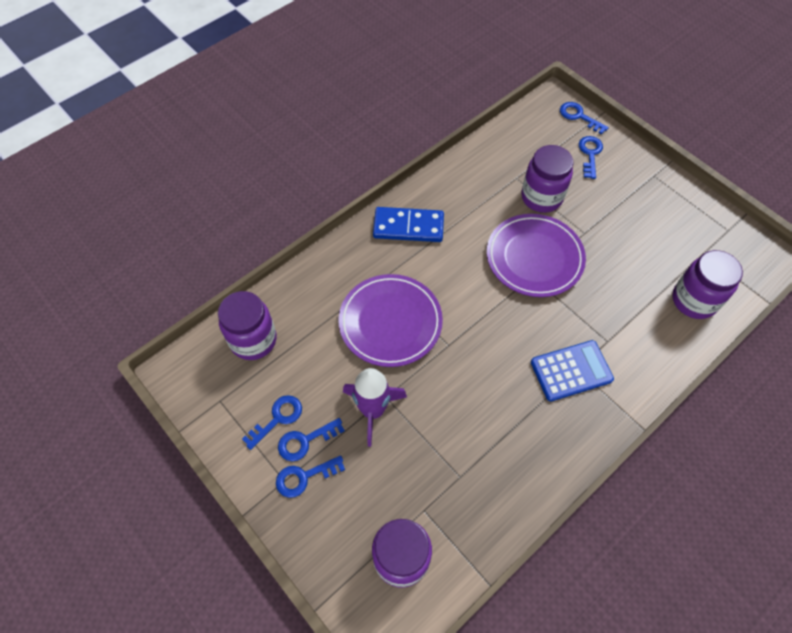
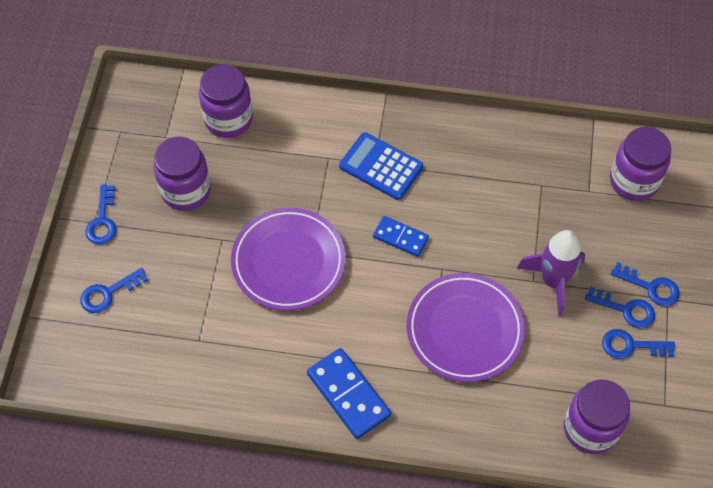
camera: 130 degrees left, 0 degrees up
(497, 337) = (400, 237): none -> blue domino
(541, 197) = (207, 301): purple jar -> purple jar (186, 191)
(579, 116) = (56, 336): blue key -> blue key (102, 220)

